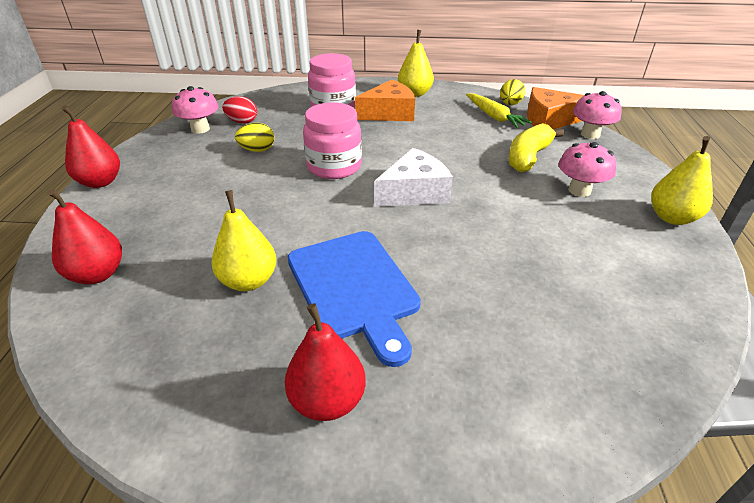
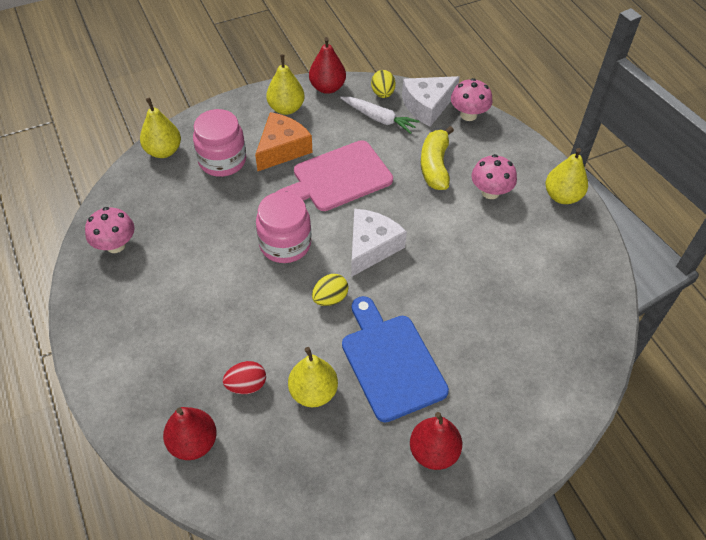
camera: 30 degrees left, 15 degrees up
(100, 182) = (88, 354): red pear -> red pear (327, 87)
(242, 122) = (149, 217): red egg -> red egg (246, 385)
(257, 150) = (199, 251): yellow egg -> yellow egg (330, 298)
(294, 92) = (163, 151): none -> yellow pear
(354, 287) = (391, 362): blue cutting board -> blue cutting board turned 150 degrees counterclockwise
(423, 141) = (338, 178): none -> pink cutting board
(494, 117) = (379, 118): yellow carrot -> white carrot
(549, 120) = (427, 106): orange cheese -> white cheese

